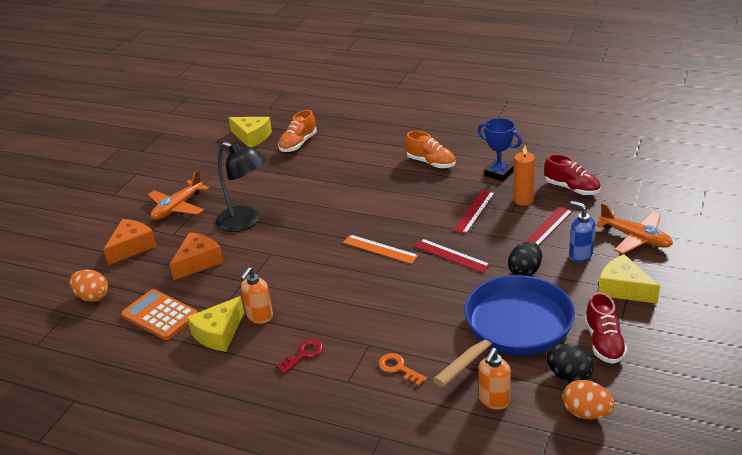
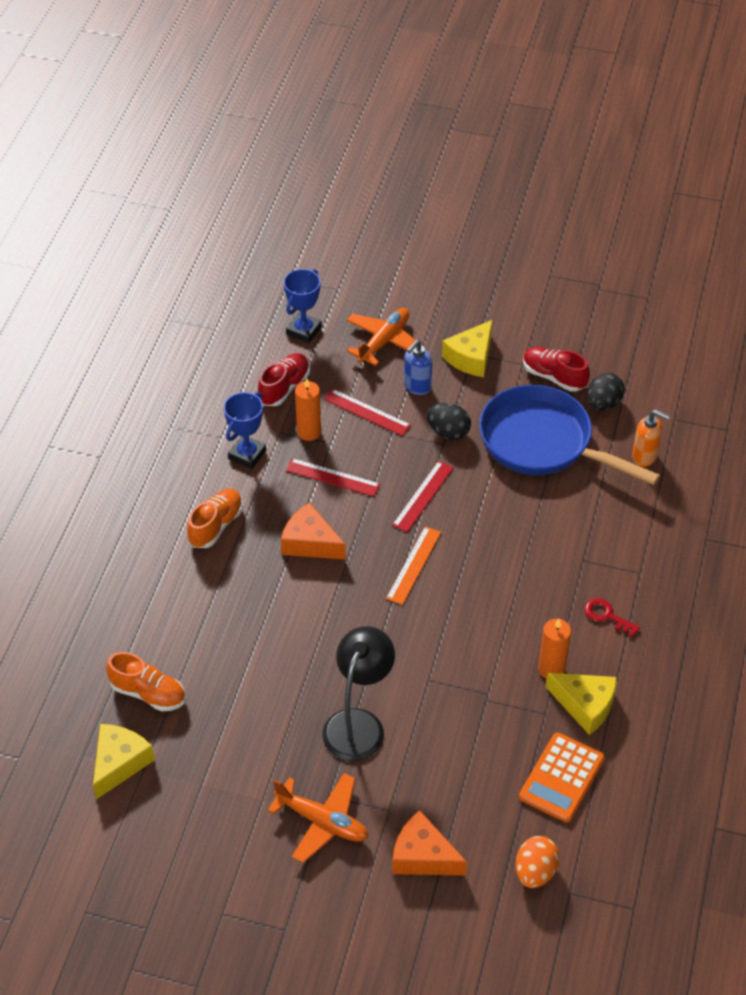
camera: 100 degrees left, 15 degrees up
(198, 262) = (452, 761): orange cheese -> orange cheese (310, 543)
(259, 317) = (551, 669): orange soap dispenser -> orange candle
(398, 368) = (614, 532): orange key -> none
(586, 413) = (647, 394): orange egg -> none
(603, 342) = (554, 377): red shoe -> red shoe turned 135 degrees counterclockwise
(640, 197) = (304, 331): none -> blue trophy

